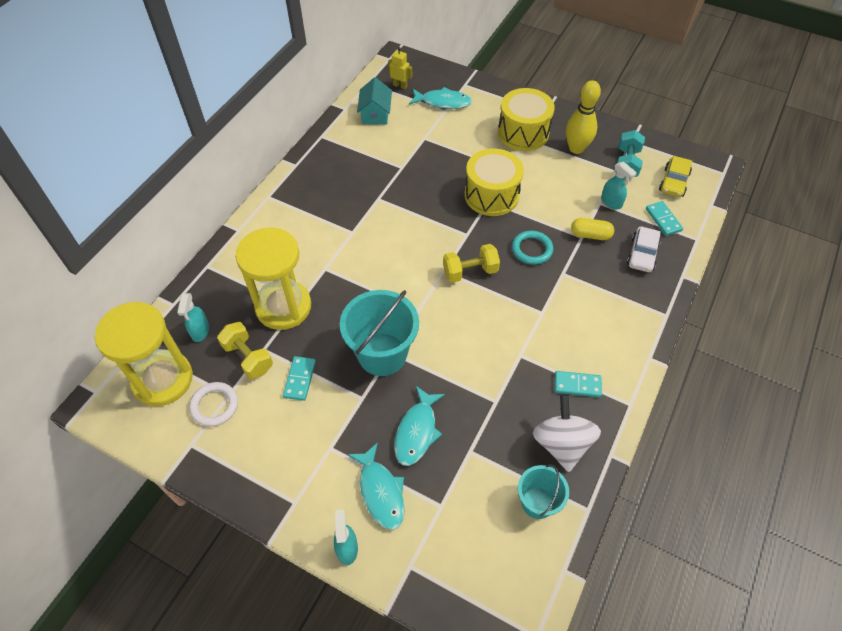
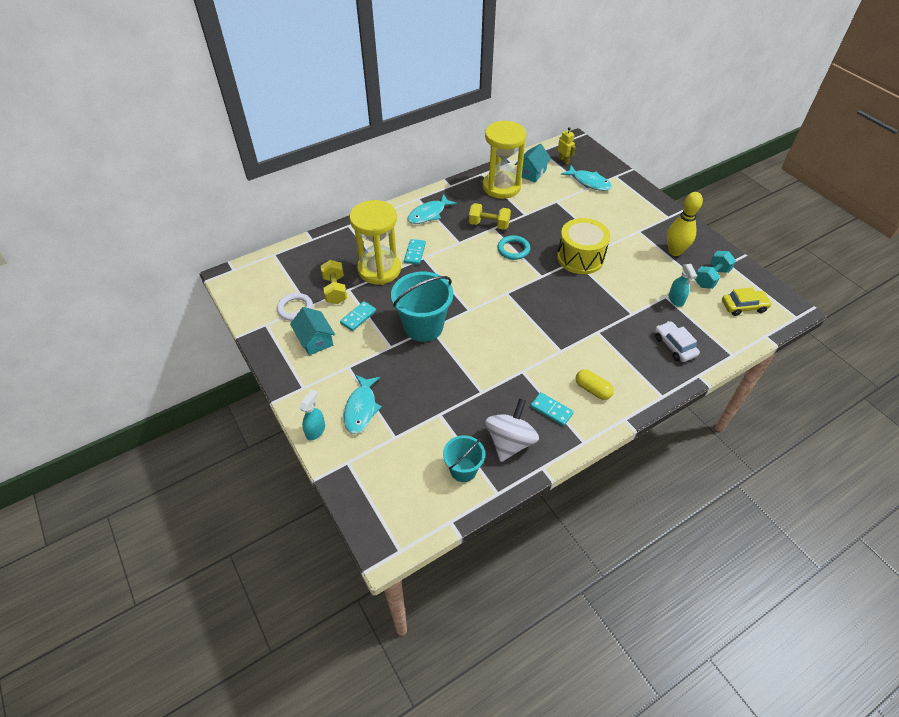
camera: 30 degrees right, 5 degrees down
(163, 379) = (275, 280): yellow hourglass -> yellow hourglass (501, 187)
(200, 331) = (317, 262): turquoise spray bottle -> none
(267, 434) = (315, 340): none -> turquoise house
(417, 431) = (412, 384): turquoise fish -> turquoise fish (429, 214)
(470, 272) = (525, 301): yellow dumbbell -> yellow dumbbell (489, 225)
(523, 133) = (638, 225): yellow drum -> none
(532, 249) = (584, 306): turquoise ring -> turquoise ring (513, 249)
(590, 235) = (640, 315): yellow capsule -> yellow capsule (592, 389)
(642, 254) = (674, 346): white car -> white car turned 105 degrees clockwise
(663, 219) = (712, 329): turquoise domino -> turquoise domino (415, 253)
(673, 182) = (743, 306): yellow car -> yellow car turned 150 degrees counterclockwise

